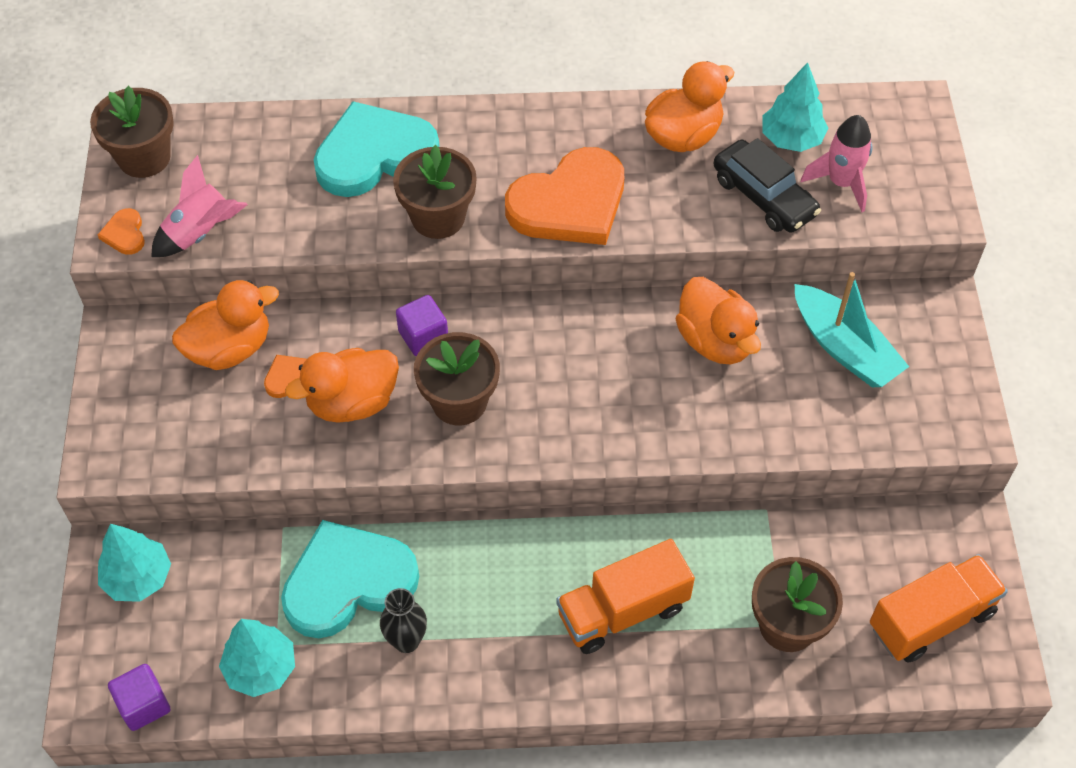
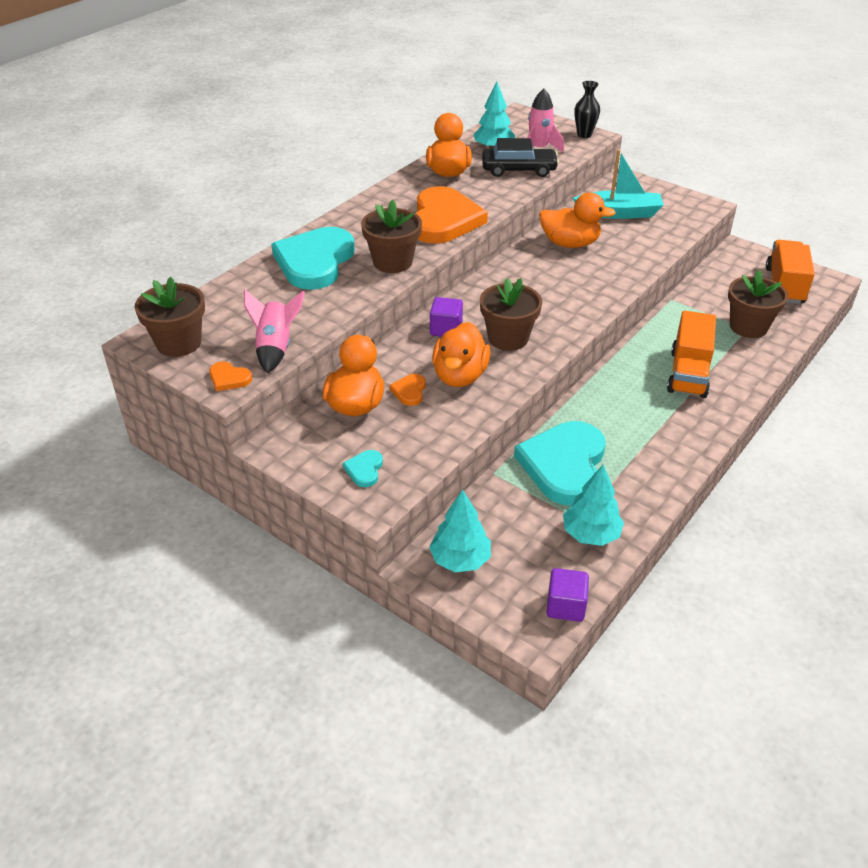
camera: 50 degrees left, 15 degrees down
(141, 422) = (364, 470): none -> turquoise heart
(406, 641) = (630, 462): black vase -> black vase (584, 135)

